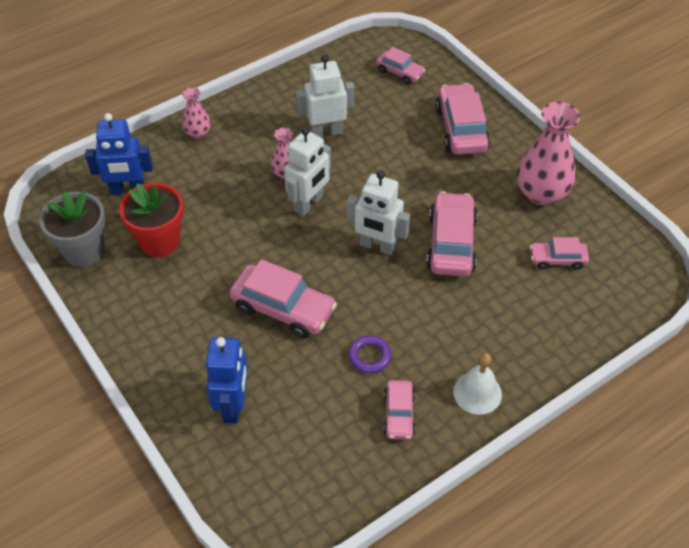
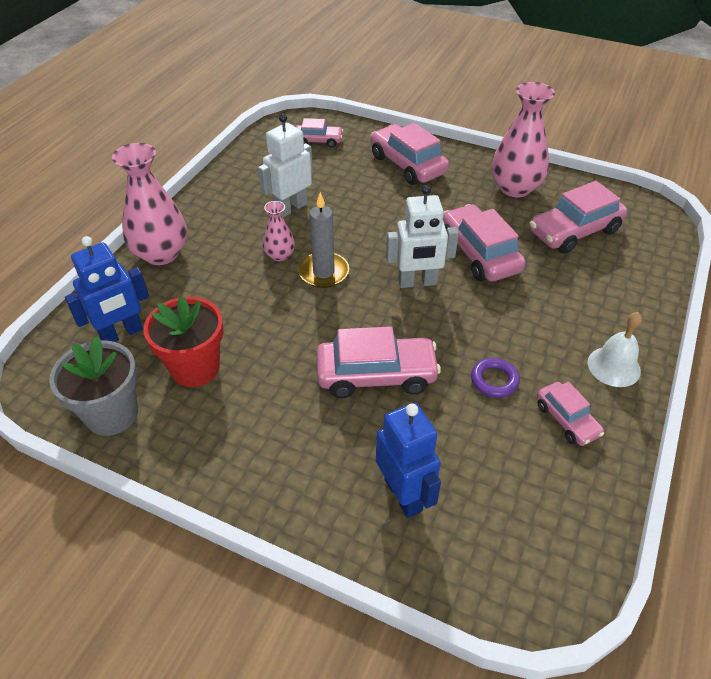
camera: 30 degrees left, 5 degrees down
(198, 133) = (161, 254): pink vase -> pink vase, size x1.92
(309, 204) = (323, 272): white robot -> grey candle
(557, 259) = (574, 231): pink car -> pink car, size x1.74

